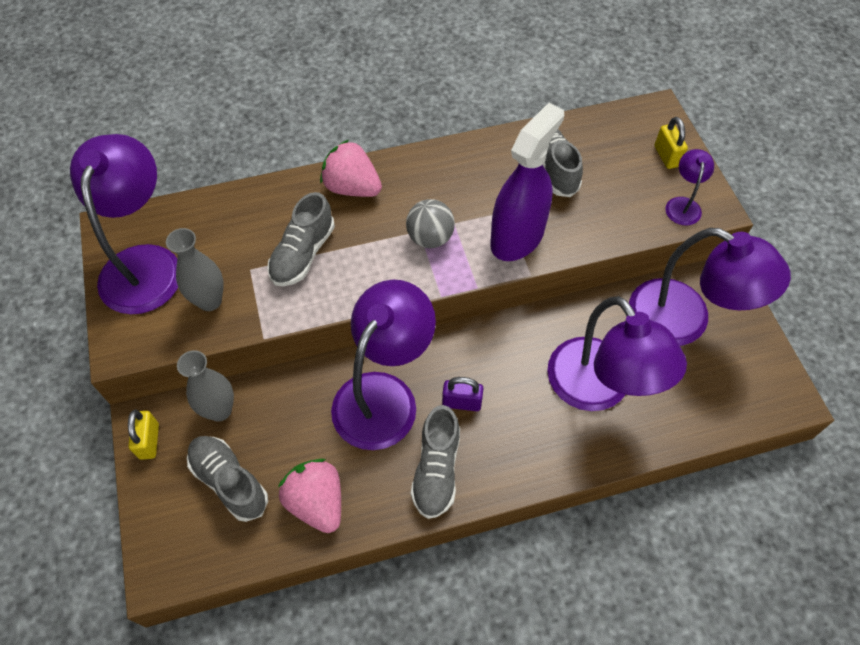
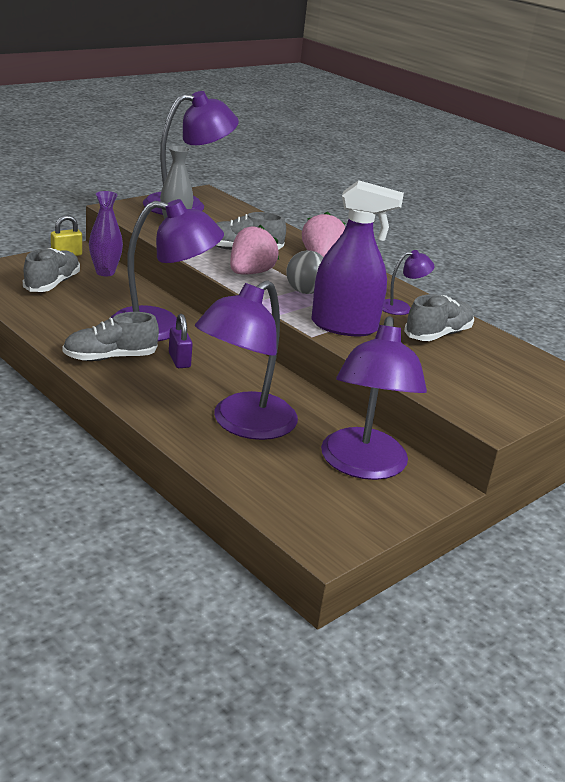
camera: 60 degrees right, 30 degrees down
(219, 410) = (105, 272): grey vase -> purple vase
(317, 502) = (54, 315): pink strawberry -> pink strawberry (250, 273)
(666, 156) = (524, 390): yellow padlock -> none
(683, 205) = (474, 404): purple lamp -> purple lamp (401, 307)

